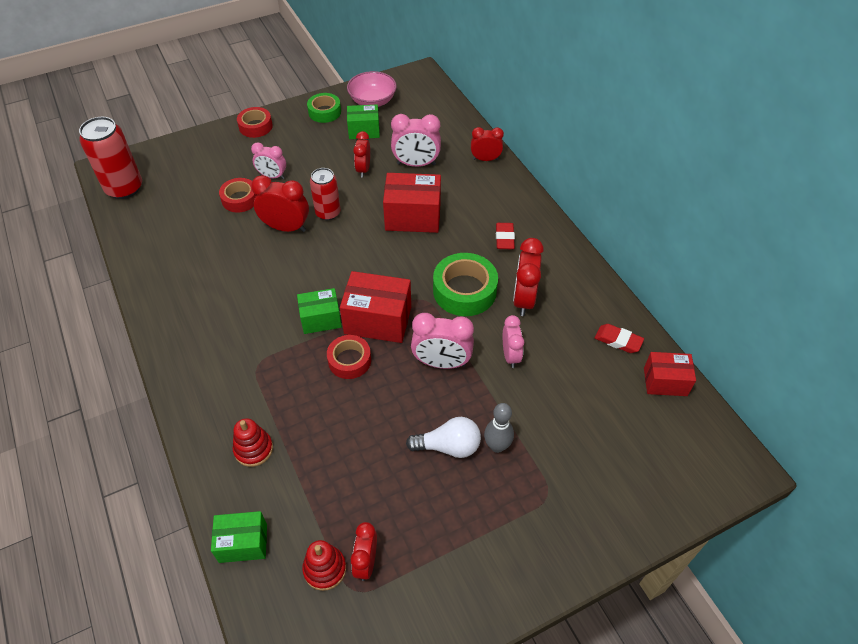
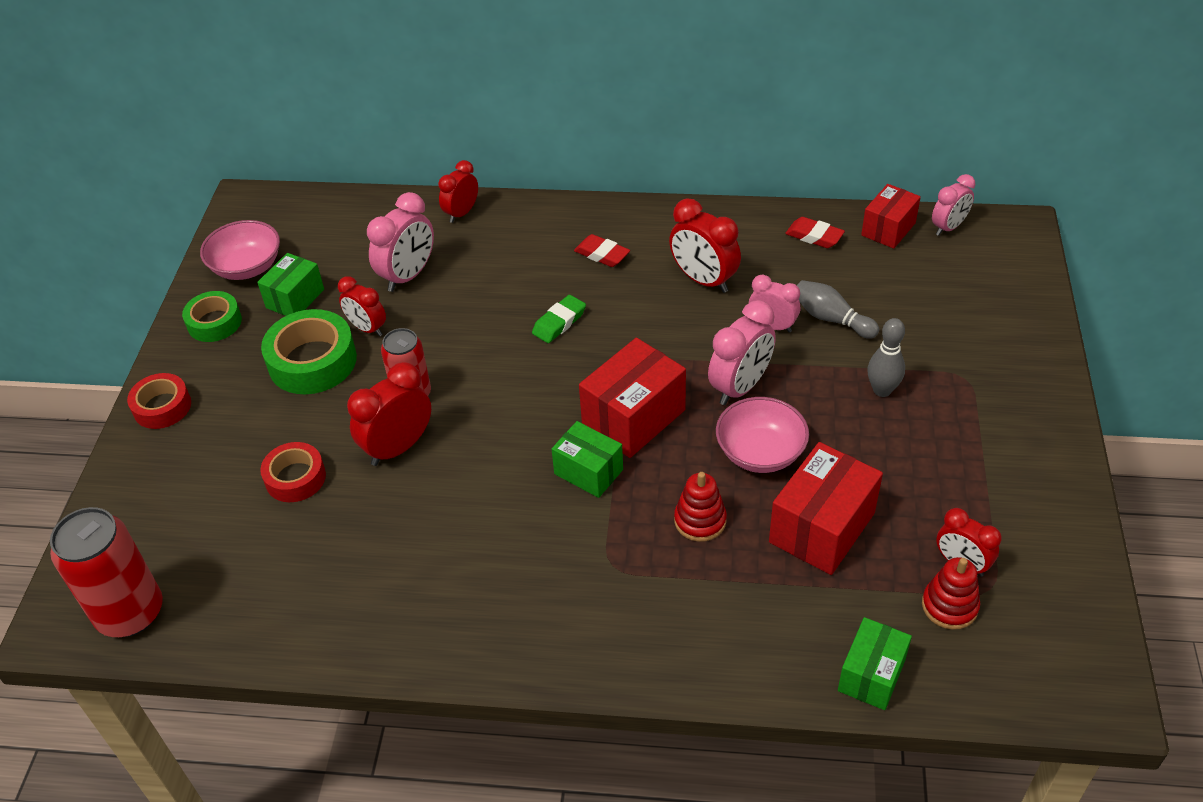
camera: 55 degrees left, 5 degrees down
(253, 449) = (742, 616): red stacking toy -> red stacking toy (700, 520)
(272, 176) = (285, 426): pink clock -> pink clock (948, 227)
(321, 319) = (588, 472): green box -> green box turned 75 degrees counterclockwise
(349, 360) = (675, 469): red tape -> none
(392, 399) = (760, 452): none -> pink bowl
(413, 217) = (495, 317): red box -> red box (822, 528)
(430, 247) = (559, 322): none -> green eraser
(448, 446) = (857, 430): white light bulb -> none
(464, 291) = (651, 322): green tape -> green tape (312, 361)
(543, 386) = (831, 319): none -> grey bowling pin
(618, 341) = (814, 236): red eraser -> red eraser turned 60 degrees clockwise

